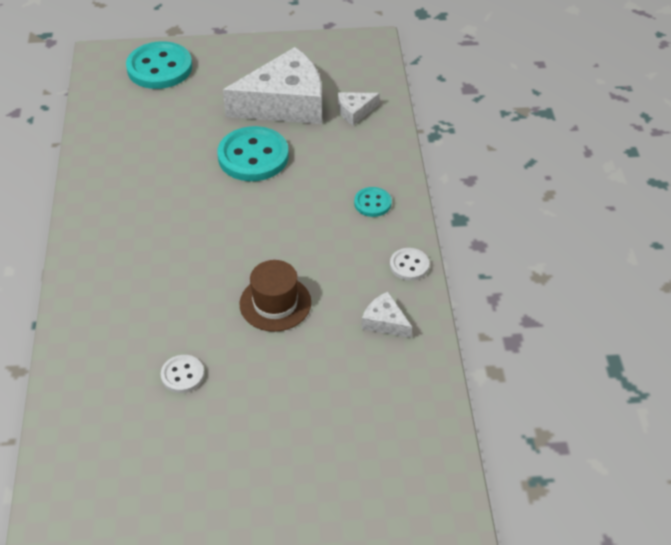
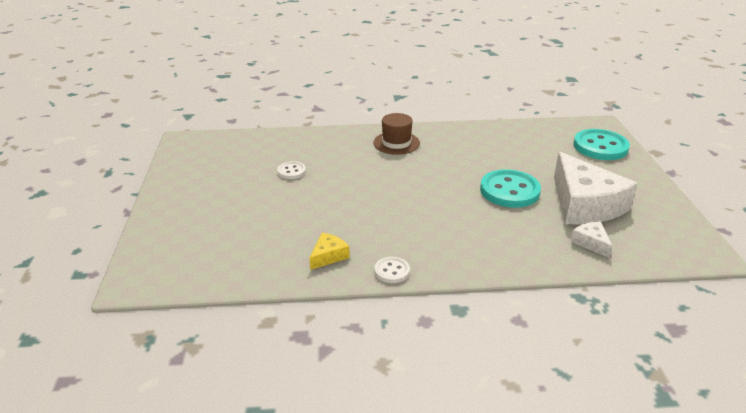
camera: 90 degrees right, 15 degrees down
(275, 303) = (351, 204): brown hat -> brown hat (396, 143)
(372, 203) = (467, 252): turquoise button -> none
(385, 322) = (328, 256): white cheese -> yellow cheese

